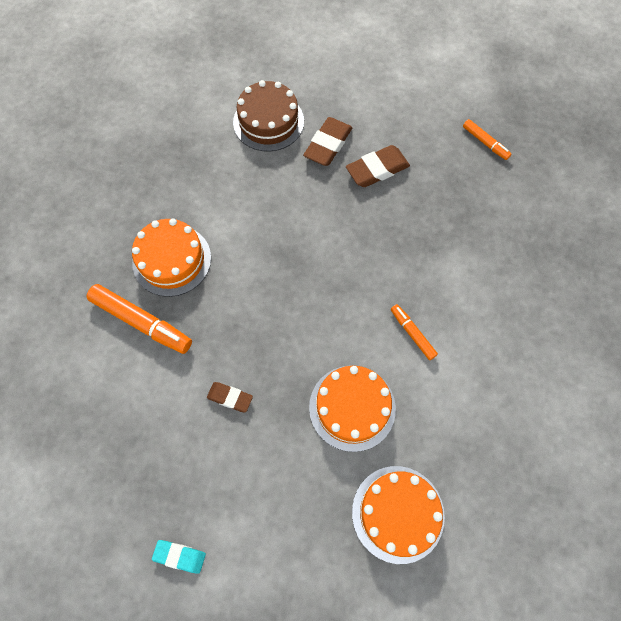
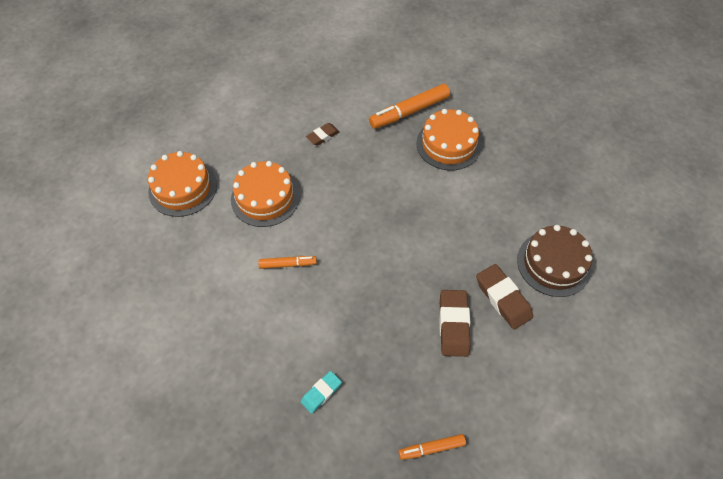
camera: 120 degrees right, 10 degrees down
(180, 556) = (251, 79): turquoise eraser -> turquoise eraser (321, 393)

